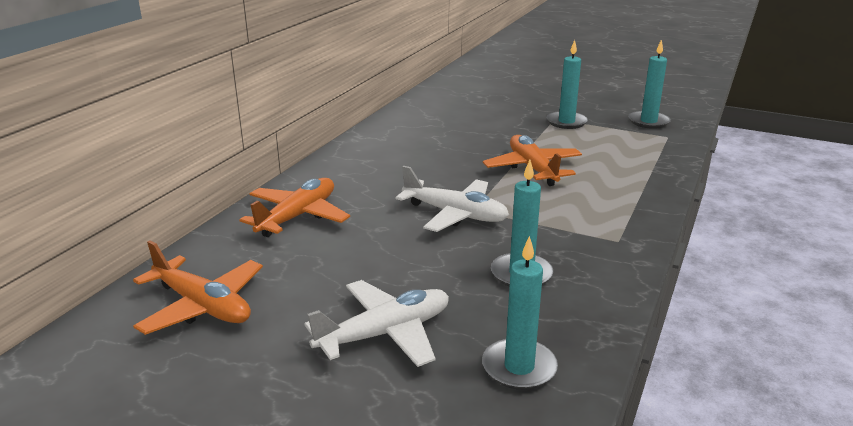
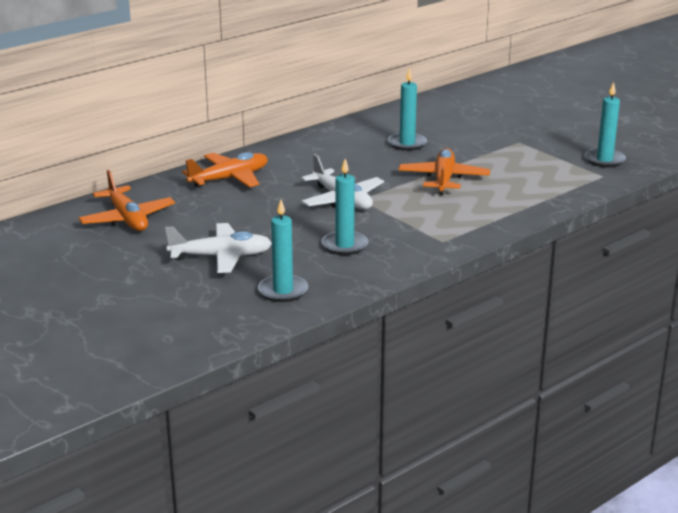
camera: 25 degrees right, 0 degrees up
(566, 122) = (525, 147): turquoise candle -> turquoise candle (407, 144)

